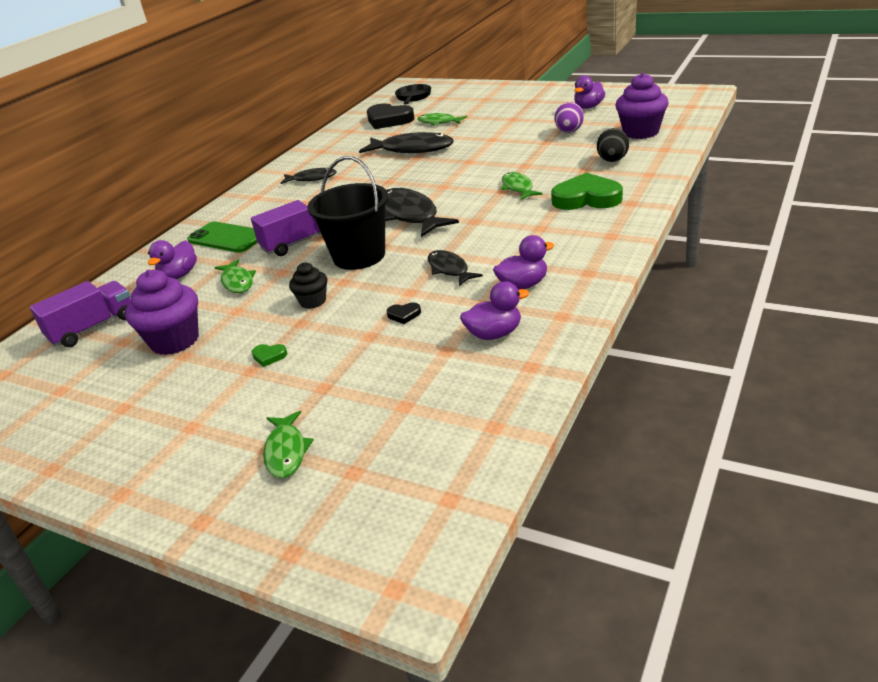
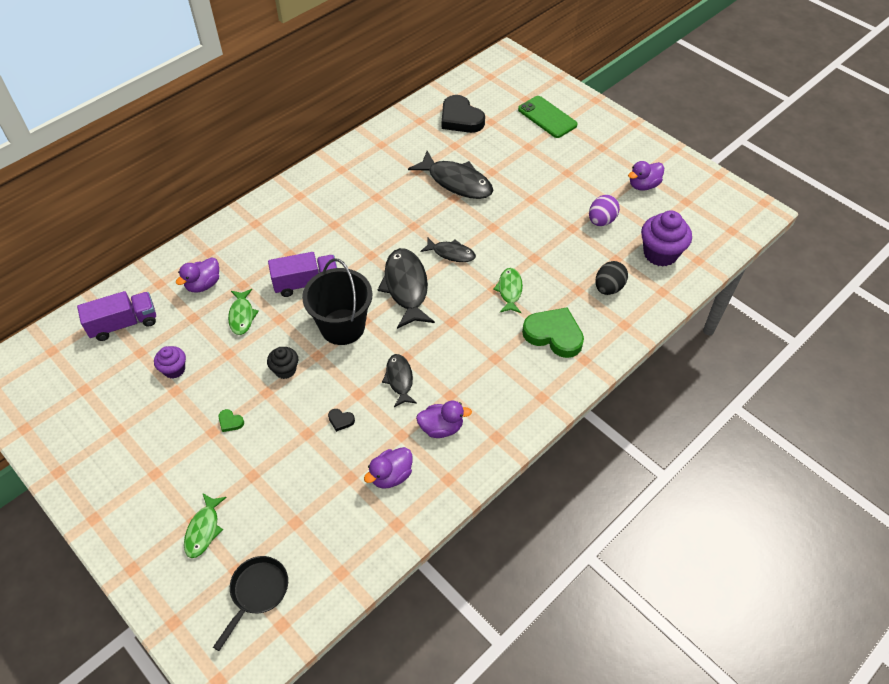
camera: 15 degrees right, 20 degrees up
(175, 341) = (174, 369): purple cupcake -> purple cupcake, size x0.57
(227, 238) = (255, 248): green phone -> green phone (547, 117)
(312, 178) = (355, 189): black fish -> black fish (451, 253)
(413, 97) = (501, 86): black pan -> black pan (257, 592)
(439, 122) = (501, 145): green fish -> none
(494, 334) = (391, 475): purple duck -> purple duck turned 135 degrees clockwise

